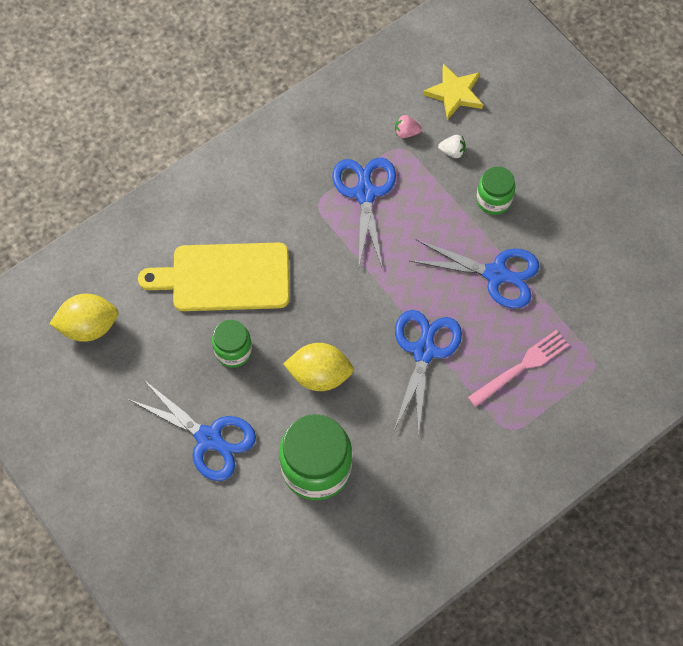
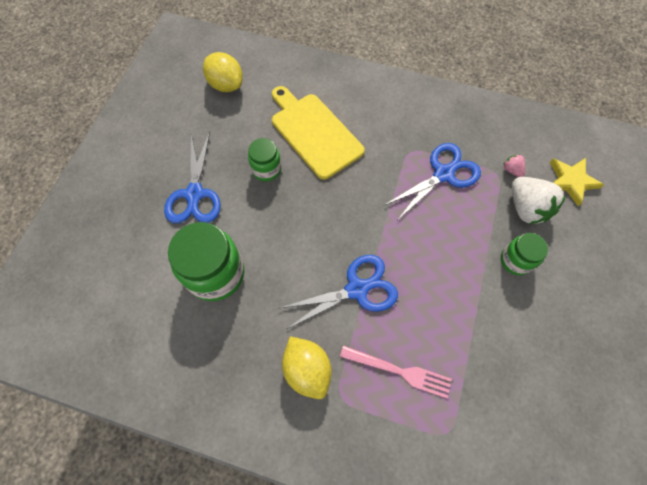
camera: 55 degrees right, 0 degrees up
(319, 375) = (287, 231): yellow lemon -> yellow lemon (307, 370)
(452, 151) = (526, 208): white strawberry -> white strawberry, size x2.15
(496, 274) = (459, 301): blue scissors -> none

